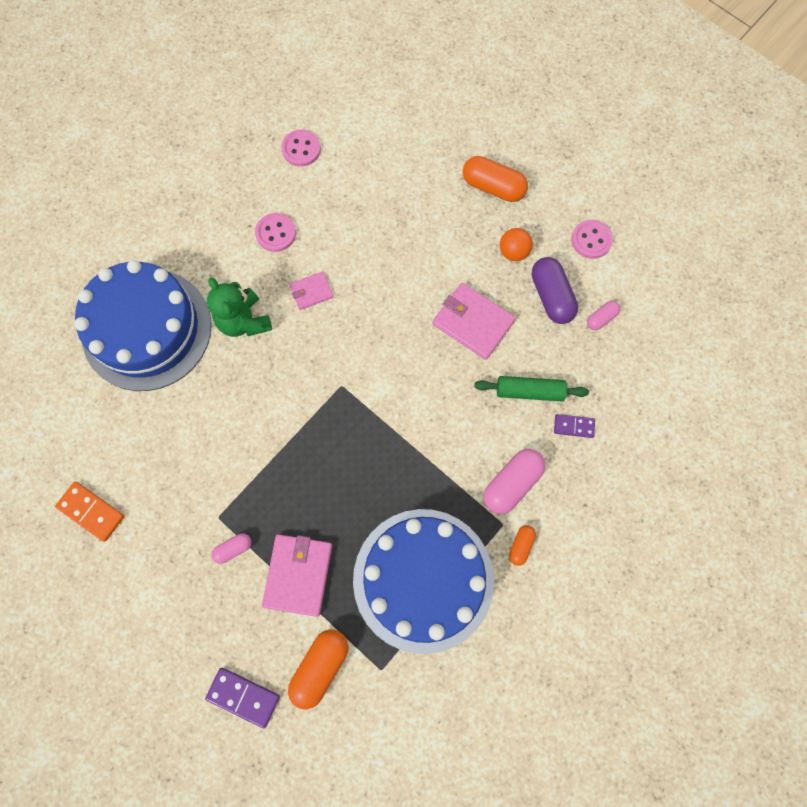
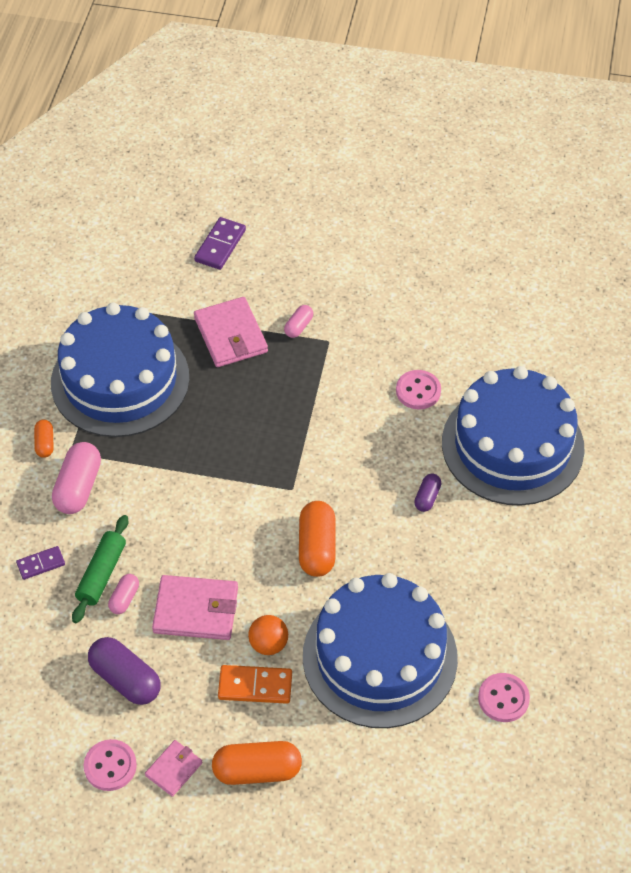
camera: 150 degrees right, 20 degrees down
(91, 511) = (438, 296): orange domino -> orange domino (255, 686)
(243, 697) = (220, 245): purple domino -> purple domino turned 60 degrees counterclockwise
(244, 321) = (427, 497): green teddy bear -> purple capsule
(276, 233) = (460, 594): pink button -> pink button (418, 391)
(311, 292) = (381, 556): pink wallet -> pink wallet (174, 769)
(320, 667) = (171, 288): orange capsule -> orange capsule (317, 547)
(363, 219) = (380, 657): none -> blue cake
(513, 252) = (192, 706): orange ball -> orange ball (268, 644)
(529, 391) = (101, 574): green rolling pin -> green rolling pin turned 45 degrees counterclockwise
(601, 318) = (59, 683): pink capsule -> pink capsule (124, 598)

